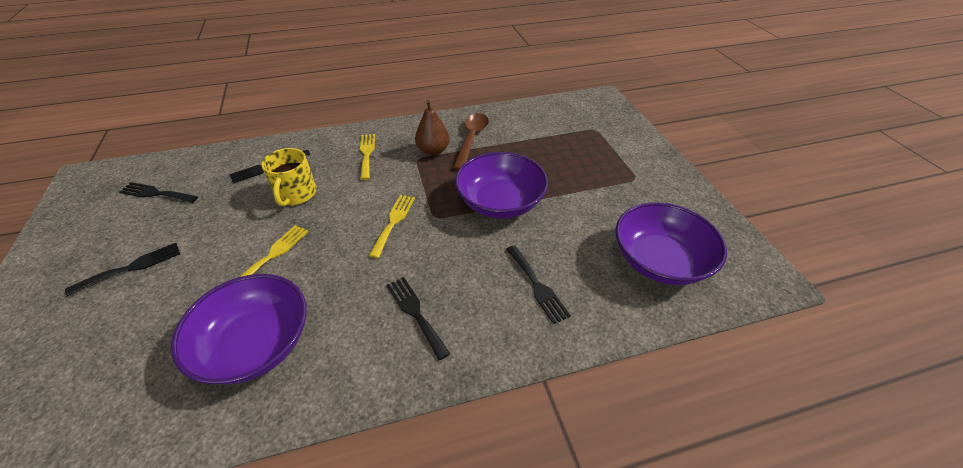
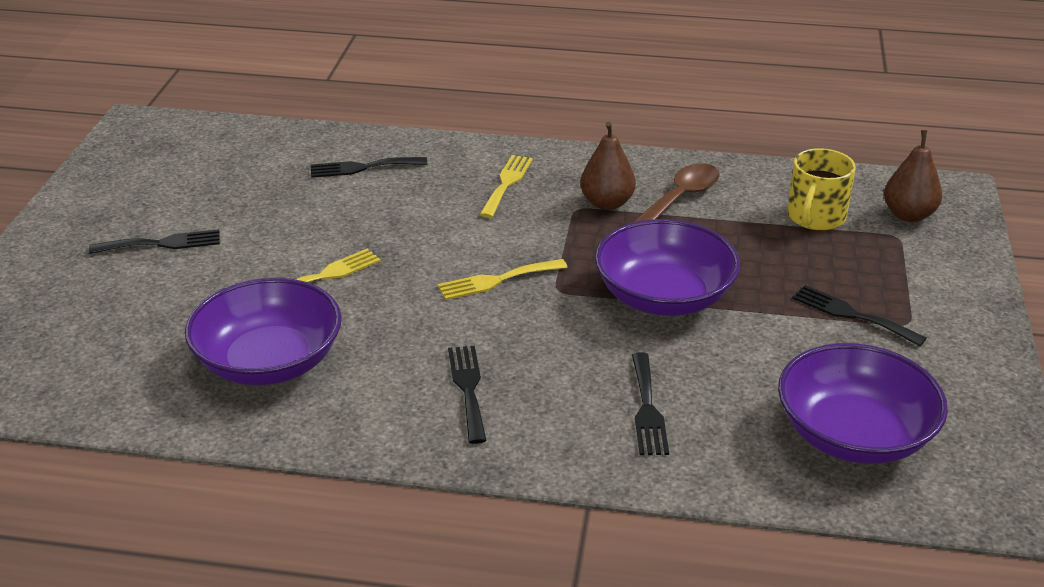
camera: 25 degrees right, 10 degrees down
(156, 193) = (214, 166): black fork -> black fork (852, 315)
(296, 194) = (385, 212): yellow mug -> yellow mug (815, 217)
(393, 222) = (497, 280): yellow fork -> yellow fork turned 150 degrees counterclockwise
(592, 116) = (908, 215): none -> brown pear

